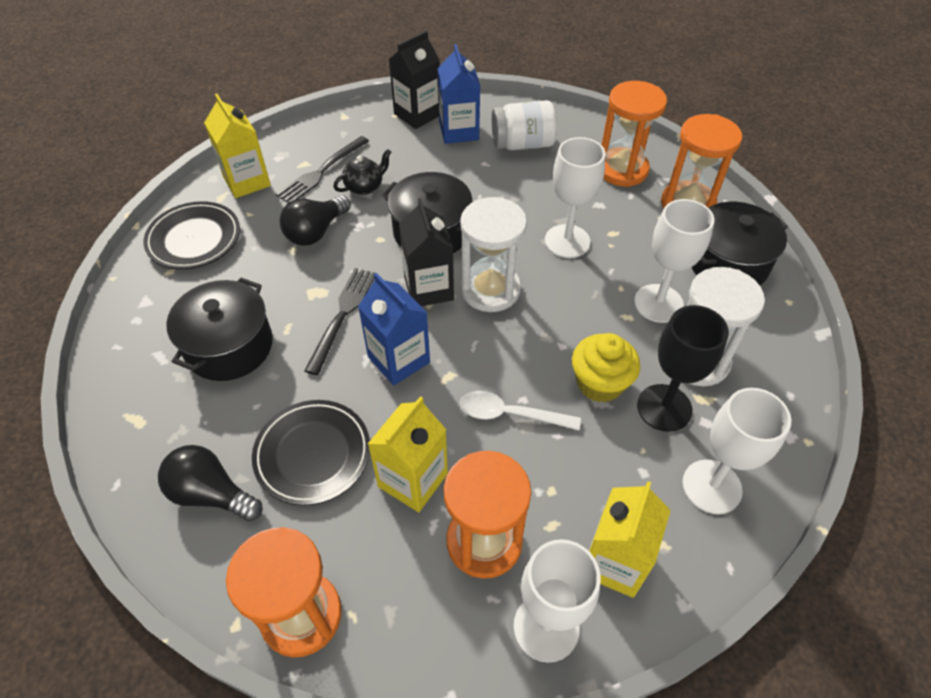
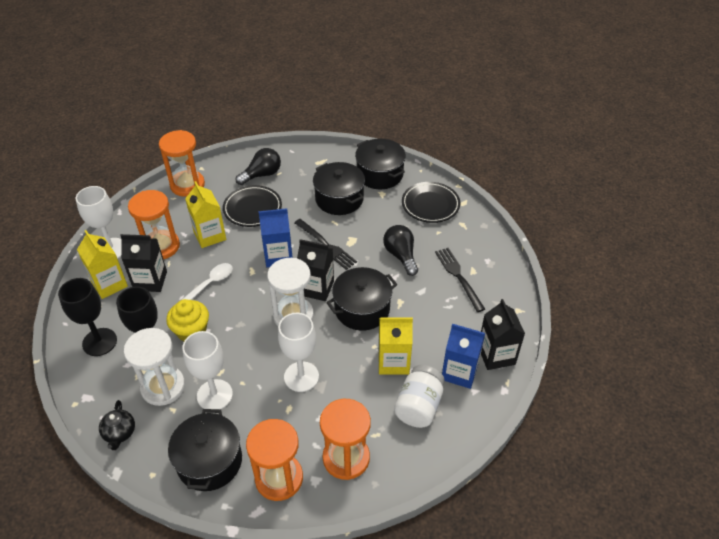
camera: 120 degrees right, 5 degrees down
(142, 322) = (379, 174): none -> black pot
(247, 181) = (470, 239): yellow carton -> yellow carton (393, 362)
(365, 187) = (428, 293): black teapot -> black teapot (120, 433)
(562, 501) = (150, 281): none -> black carton
(711, 486) = (99, 342): white goblet -> black goblet

